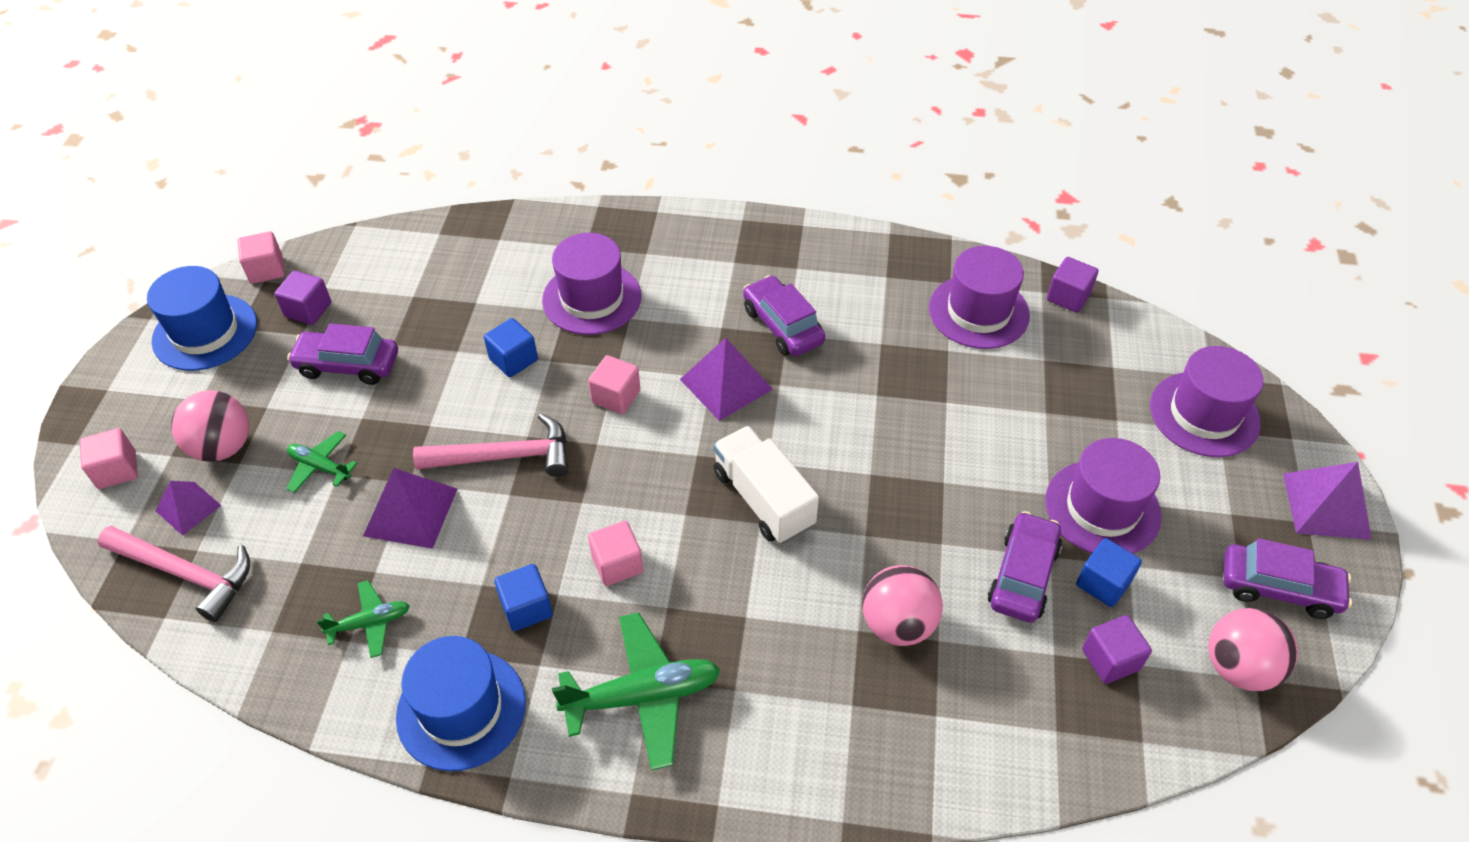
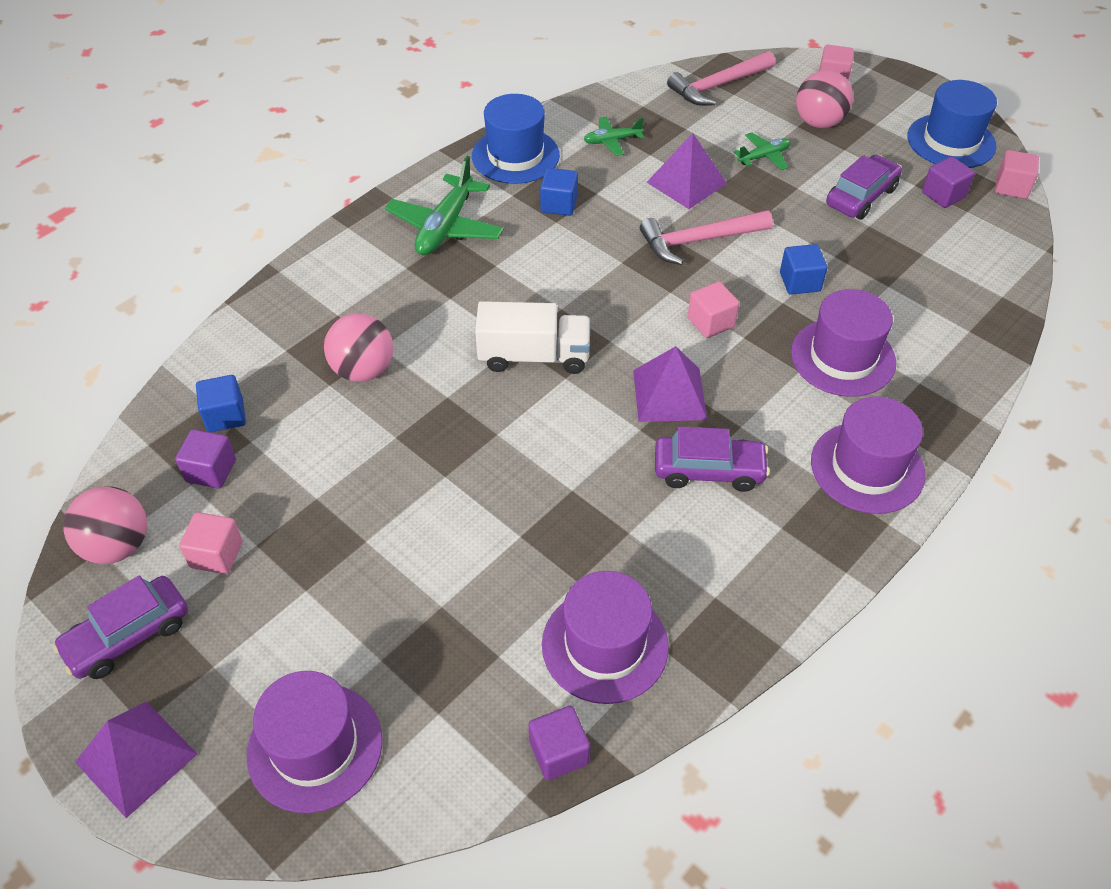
camera: 125 degrees right, 0 degrees up
(188, 508) = (773, 98): purple pyramid -> none
(370, 623) = (612, 141): green plane -> green plane turned 60 degrees clockwise
(504, 456) = (699, 241): pink hammer -> pink hammer turned 45 degrees clockwise
(617, 564) = (552, 257): pink cube -> pink cube (216, 554)
(1022, 575) = (321, 467): purple car -> none
(1102, 508) = (316, 568): purple hat -> purple hat (867, 467)
(1103, 583) = (262, 514): blue cube -> blue cube (225, 416)

